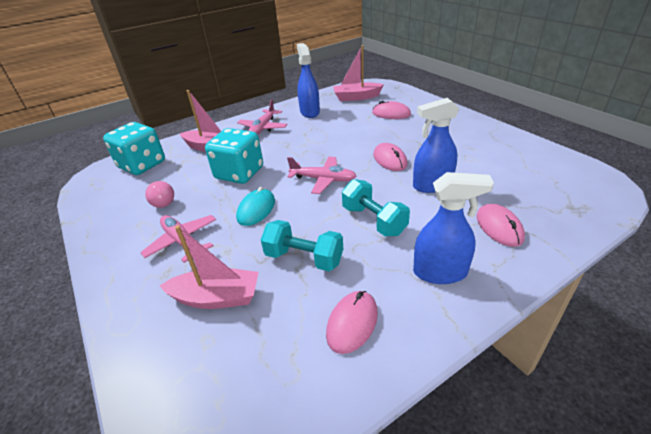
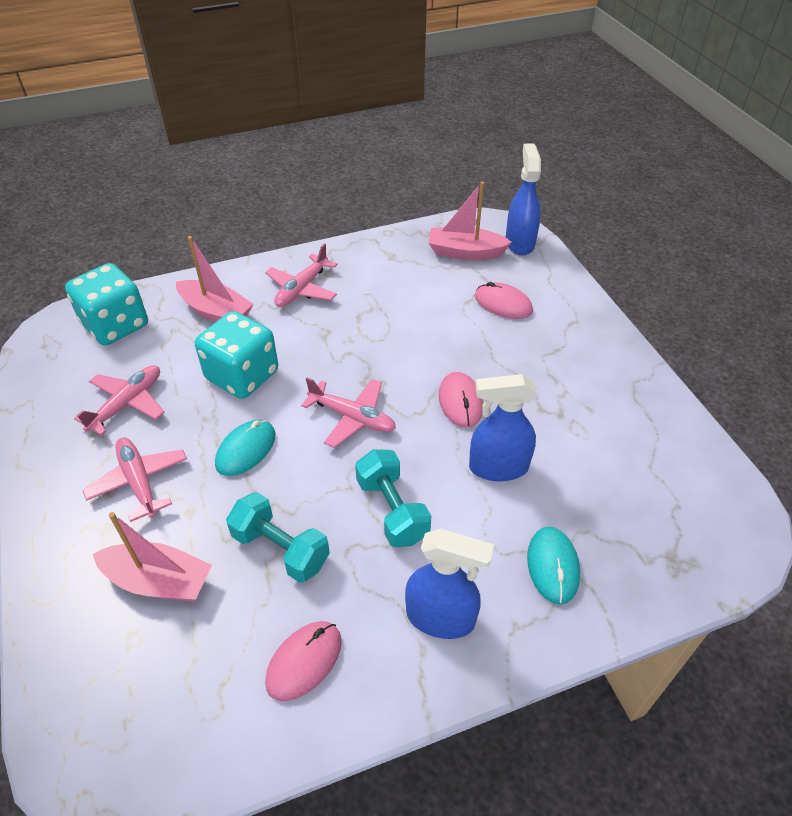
camera: 10 degrees right, 10 degrees up
(161, 202) = (127, 404): pink light bulb -> pink plane
(309, 112) = (381, 270): blue spray bottle -> blue spray bottle (519, 243)
(499, 227) = (552, 566): pink mouse -> turquoise mouse

